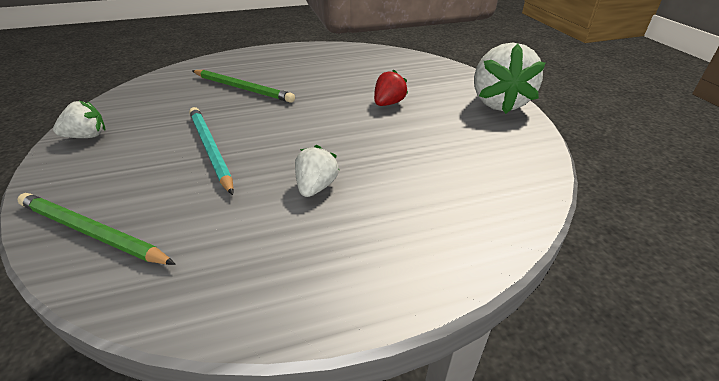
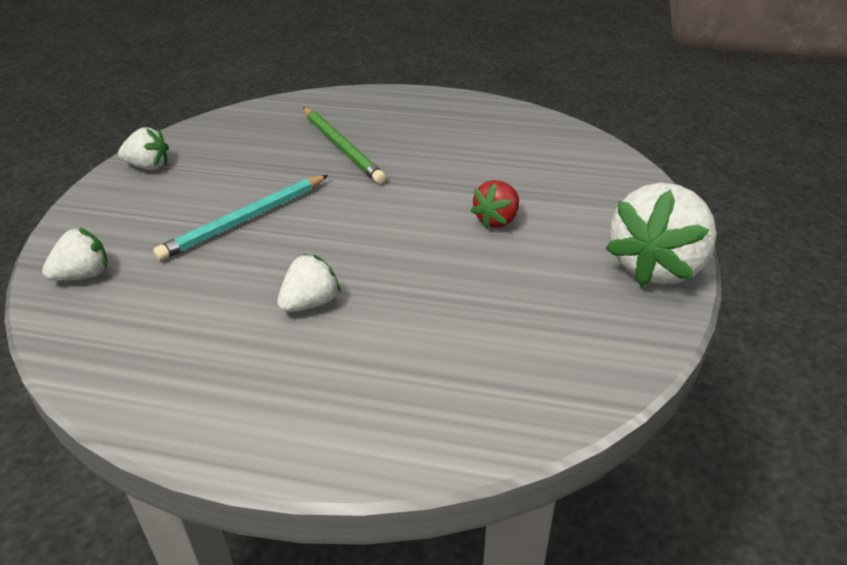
camera: 30 degrees right, 0 degrees up
(91, 232) = (83, 275): green pencil -> white strawberry
(210, 150) = (245, 220): turquoise pencil -> turquoise pencil turned 135 degrees counterclockwise
(388, 103) = (497, 220): red strawberry -> red strawberry turned 150 degrees clockwise

